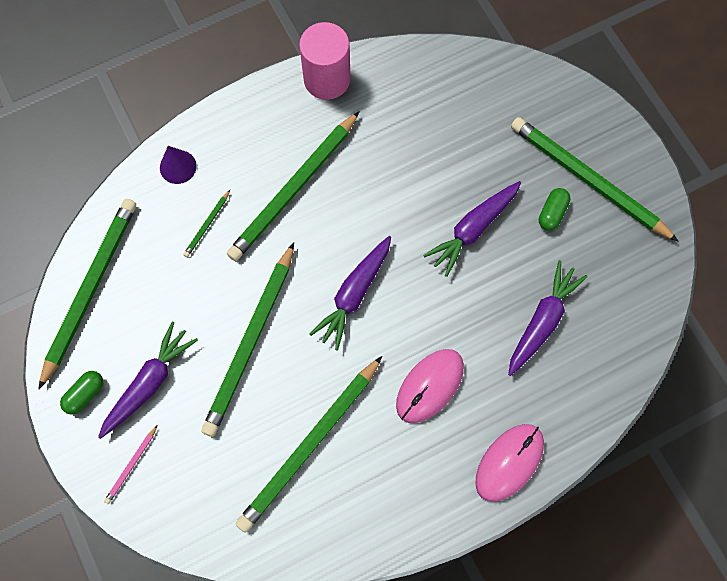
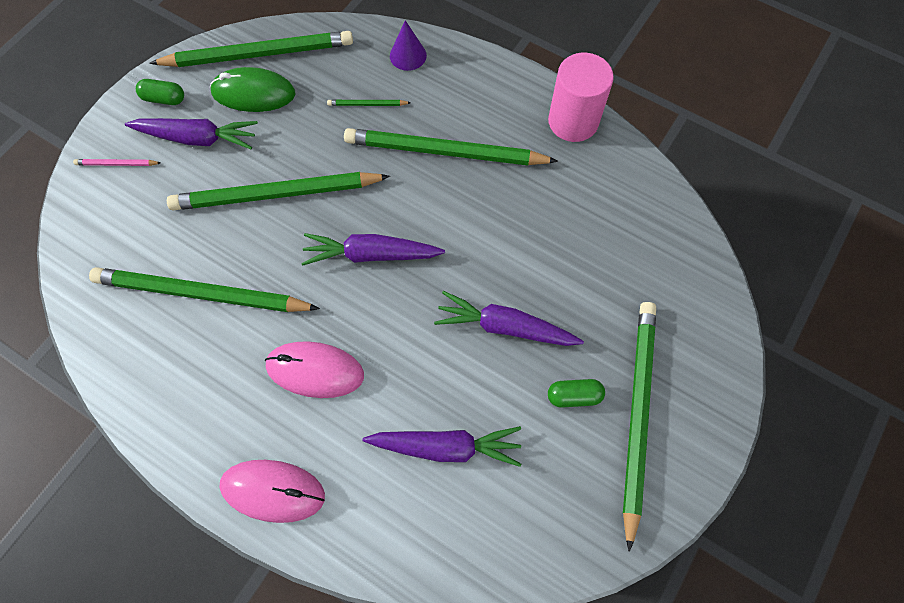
camera: 60 degrees right, 5 degrees down
(132, 313) = (253, 93): none -> green mouse

